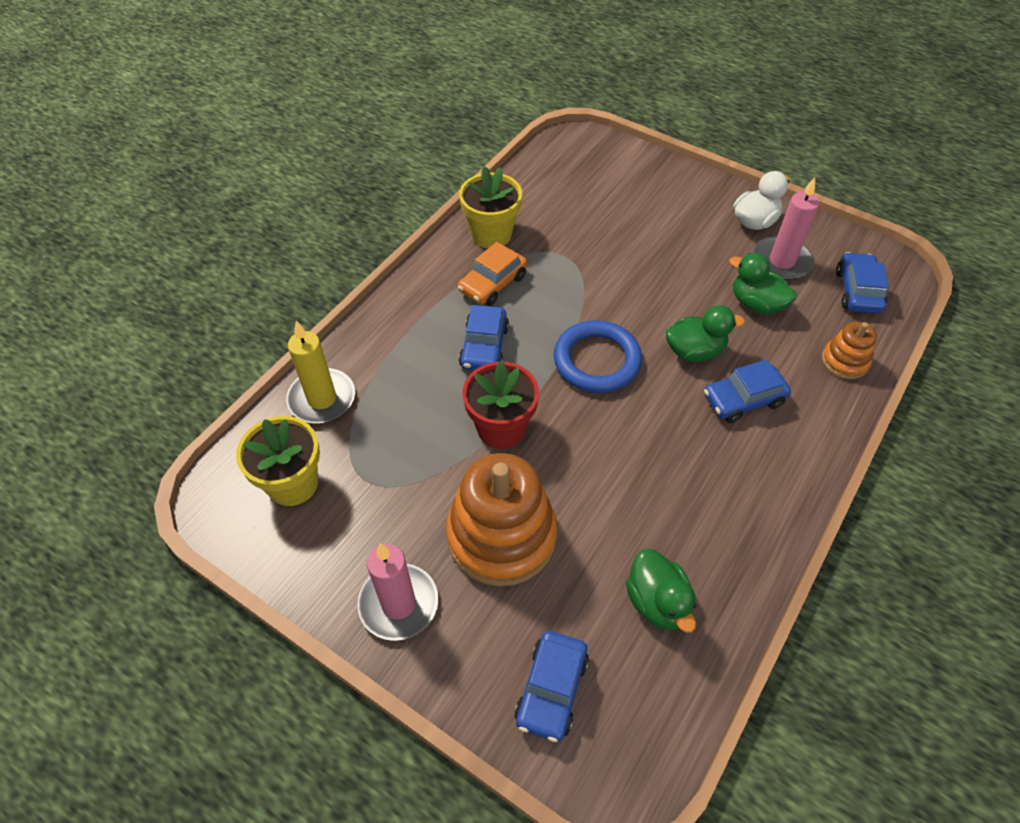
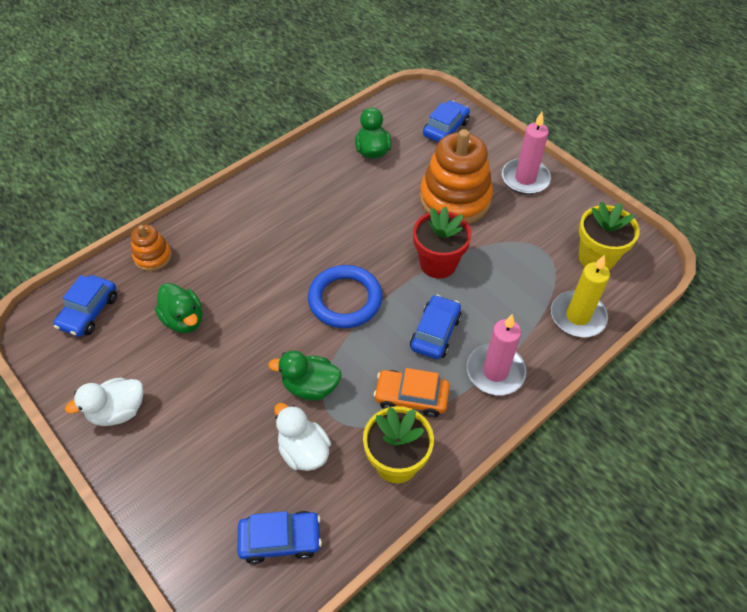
camera: 165 degrees left, 0 degrees up
(493, 283) = (411, 397): orange car -> orange car turned 135 degrees counterclockwise
(575, 226) = (304, 451): none -> white duck
(694, 351) = (262, 290): green duck -> green duck (310, 386)
(743, 400) = (249, 246): blue car -> blue car (280, 539)
(781, 261) = (129, 357): pink candle -> pink candle (495, 371)

